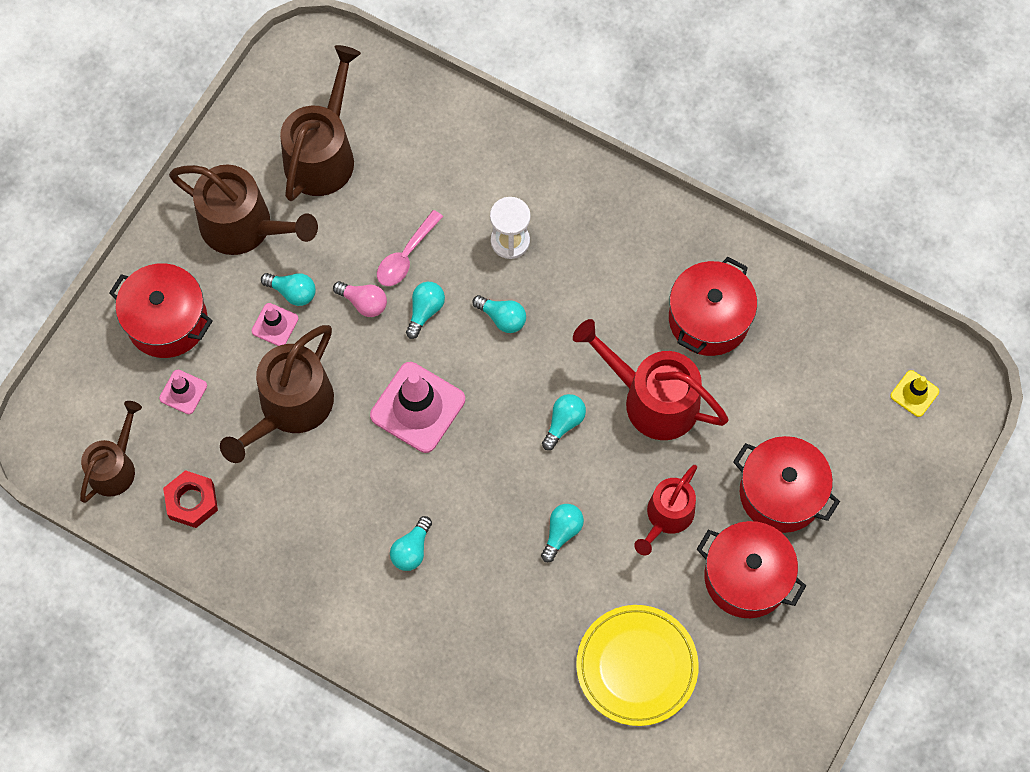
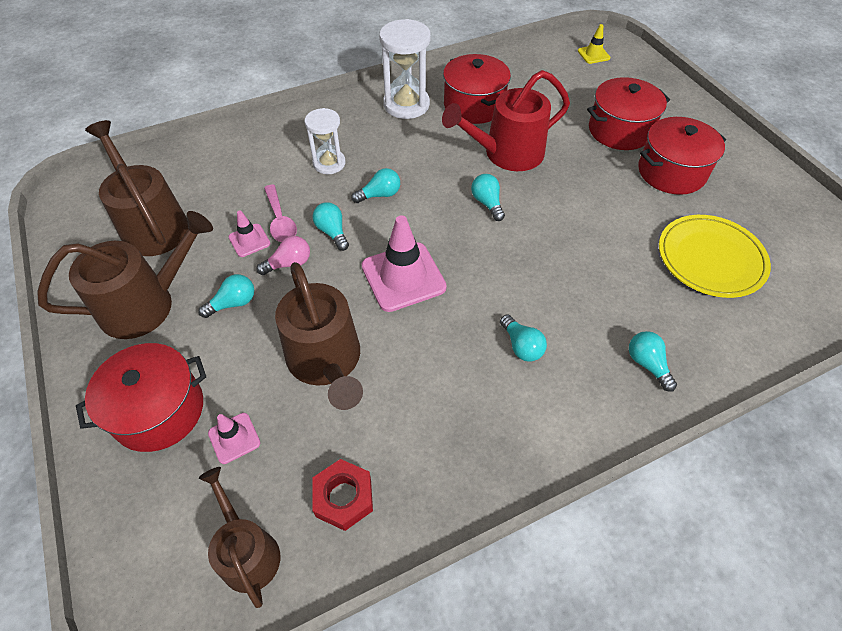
camera: 55 degrees left, 15 degrees down
(275, 325) = (246, 331): pink traffic cone -> pink traffic cone (249, 240)
(562, 532) = (572, 246): turquoise light bulb -> turquoise light bulb (647, 364)
(656, 250) = (406, 105): none -> white hourglass
(667, 516) = (599, 187): red watering can -> none

